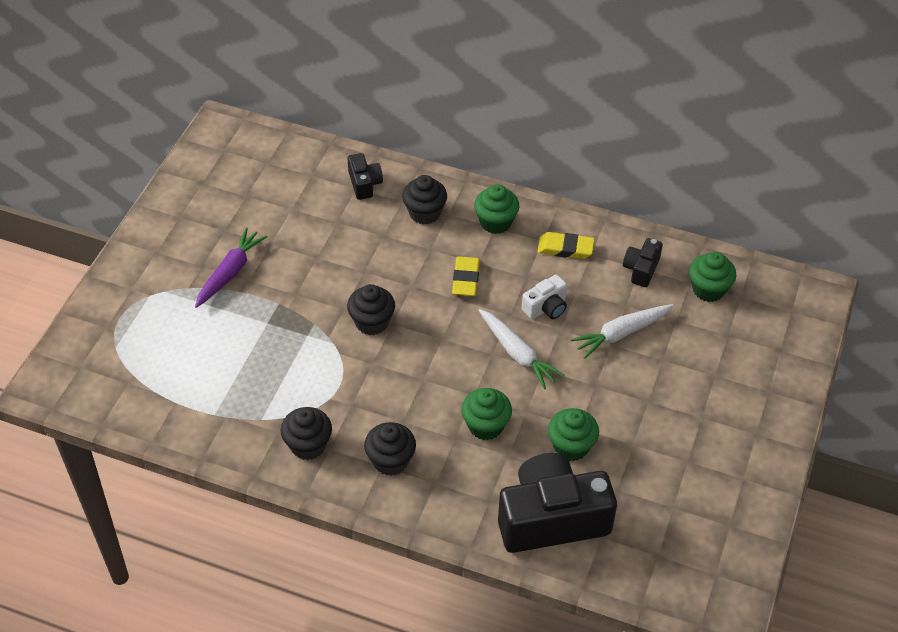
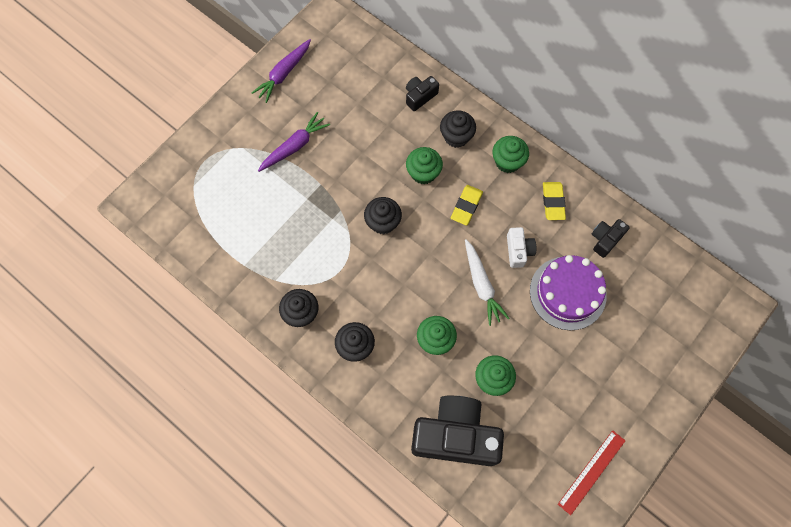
camera: 20 degrees right, 20 degrees up
(187, 202) = (284, 74): none -> purple carrot
(364, 184) = (420, 96): black camera -> black camera turned 135 degrees counterclockwise
(546, 307) = (518, 251): white camera -> white camera turned 75 degrees counterclockwise
(565, 248) = (553, 202): yellow eraser -> yellow eraser turned 60 degrees clockwise
(621, 334) = (567, 293): white carrot -> purple cake
(708, 289) = (652, 275): green cupcake -> green cupcake (423, 173)
(727, 507) = (591, 472): none -> red ruler

